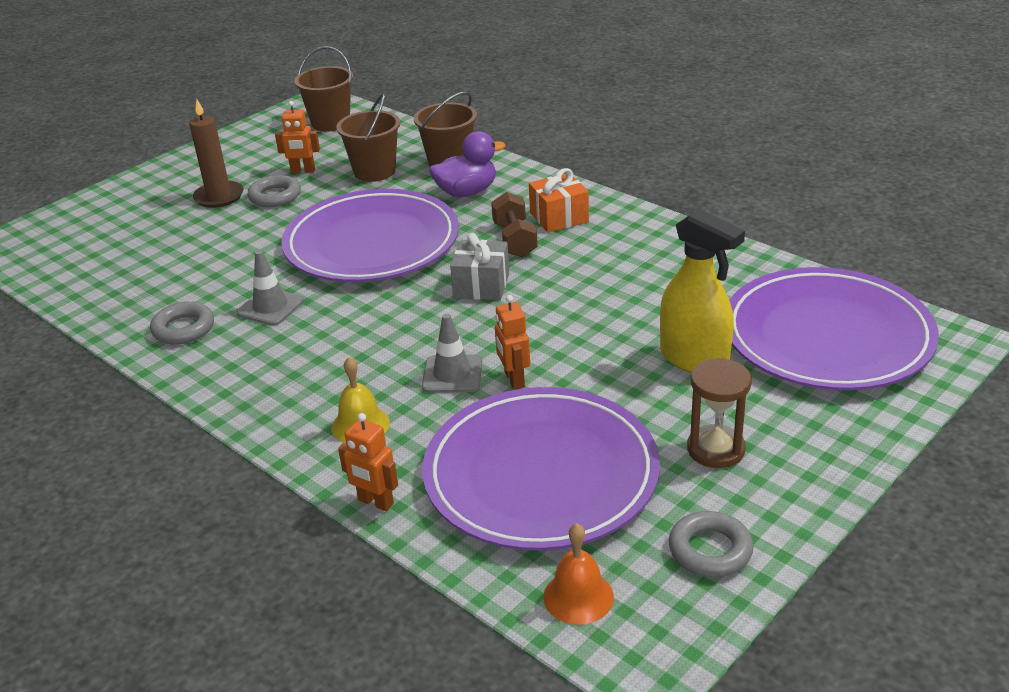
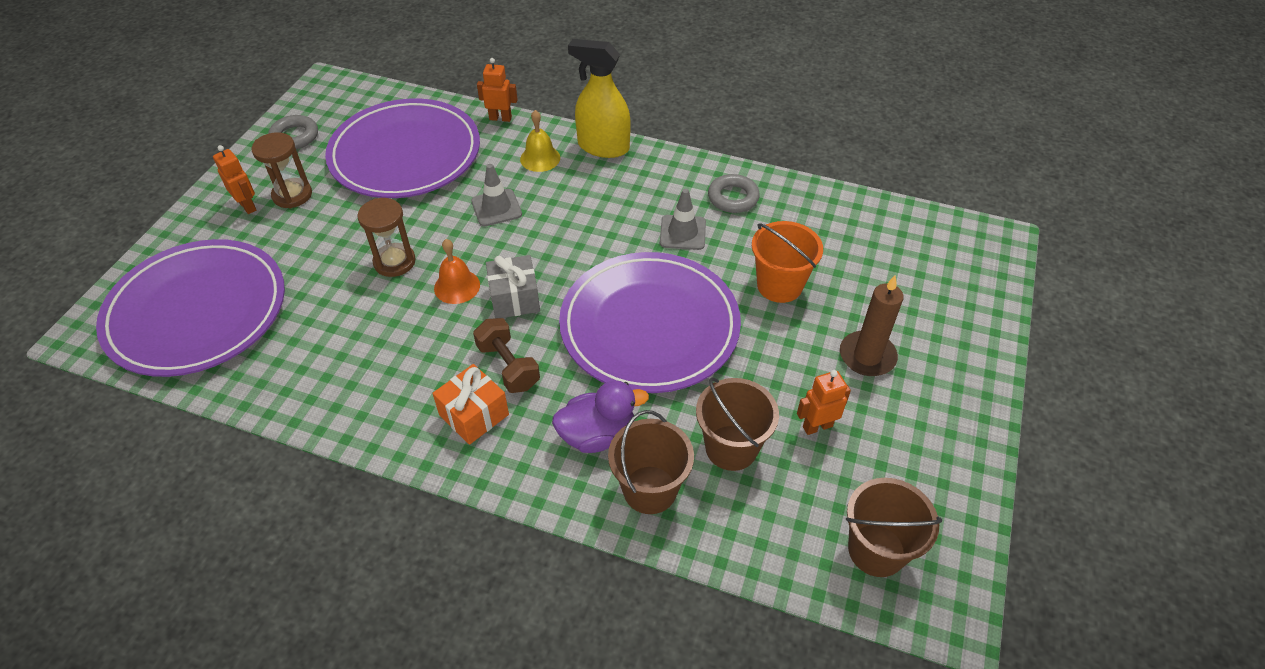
camera: 155 degrees right, 15 degrees up
(229, 249) = (779, 285): none -> orange bucket
(275, 196) = (807, 372): grey ring -> none
(467, 192) = (597, 435): purple duck -> purple duck turned 150 degrees counterclockwise
(514, 379) = (448, 214): orange robot -> orange robot (248, 206)
(578, 596) = (365, 101): orange bell -> orange bell (457, 286)
(595, 341) = (394, 262): none -> brown hourglass
(694, 359) = (311, 263): yellow spray bottle -> yellow spray bottle (603, 147)

